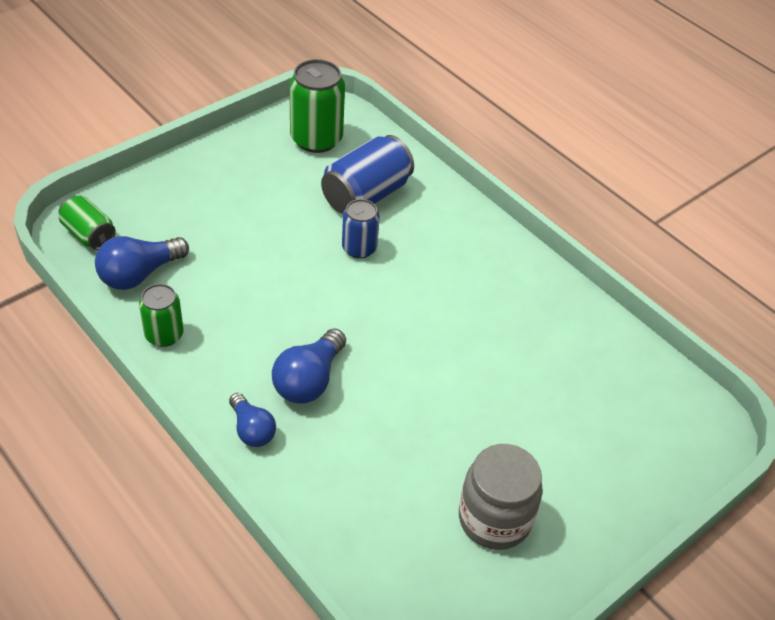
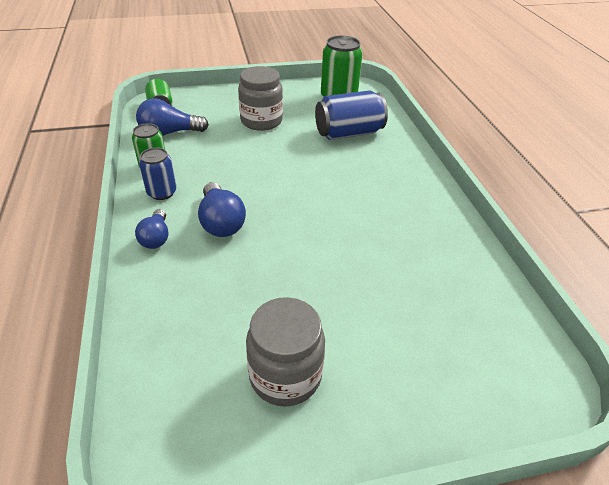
camera: 30 degrees right, 5 degrees down
(245, 212) = (261, 121): none -> grey jar
(309, 380) = (221, 222): blue light bulb -> blue light bulb turned 75 degrees counterclockwise
(359, 248) = (320, 159): blue can -> blue can (162, 192)

